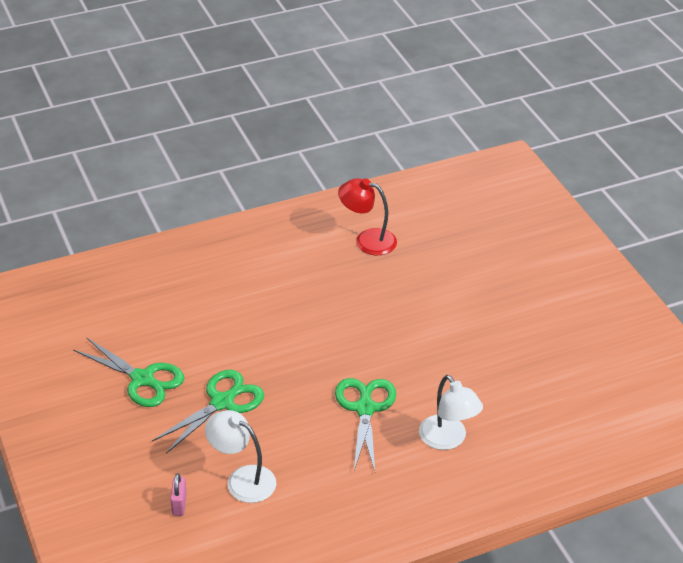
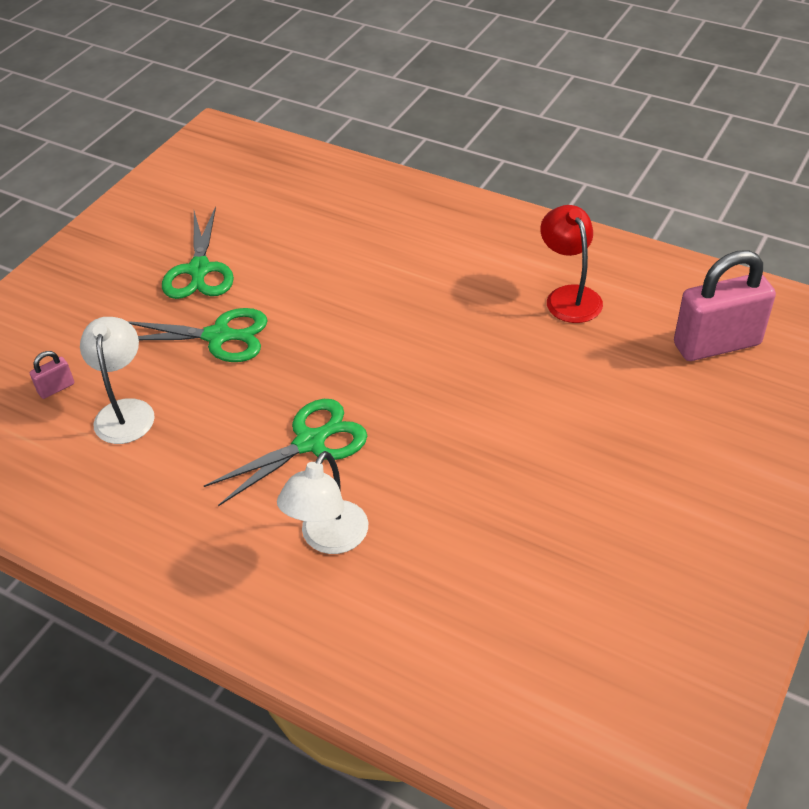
camera: 55 degrees right, 5 degrees up
(467, 213) = (717, 344): none -> pink padlock

